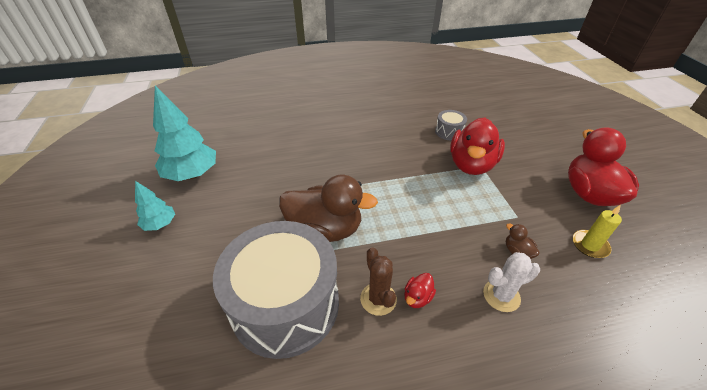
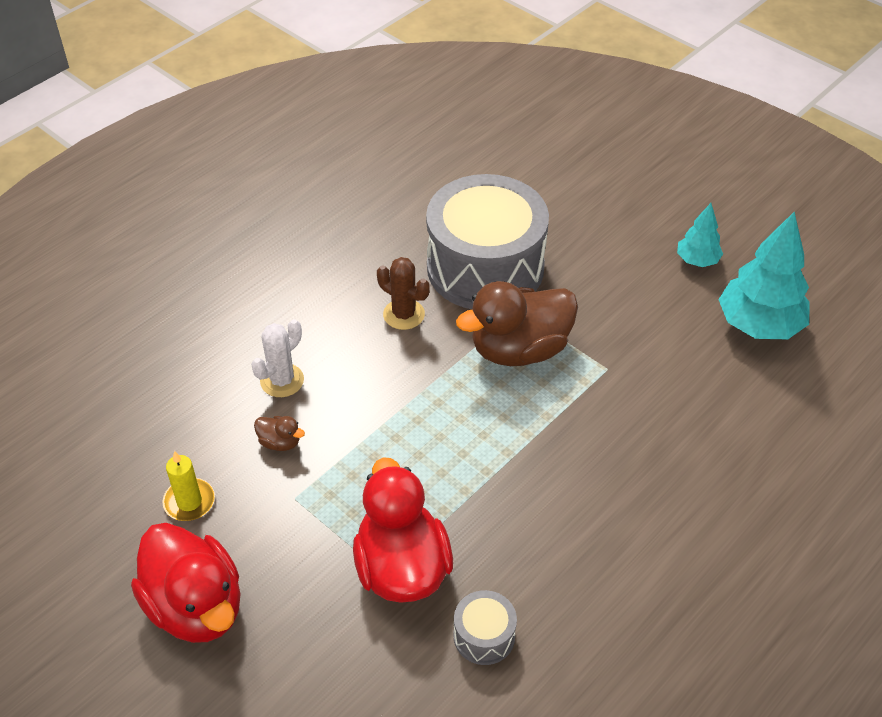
camera: 145 degrees right, 5 degrees up
(417, 297) = (366, 335): red duck -> none

